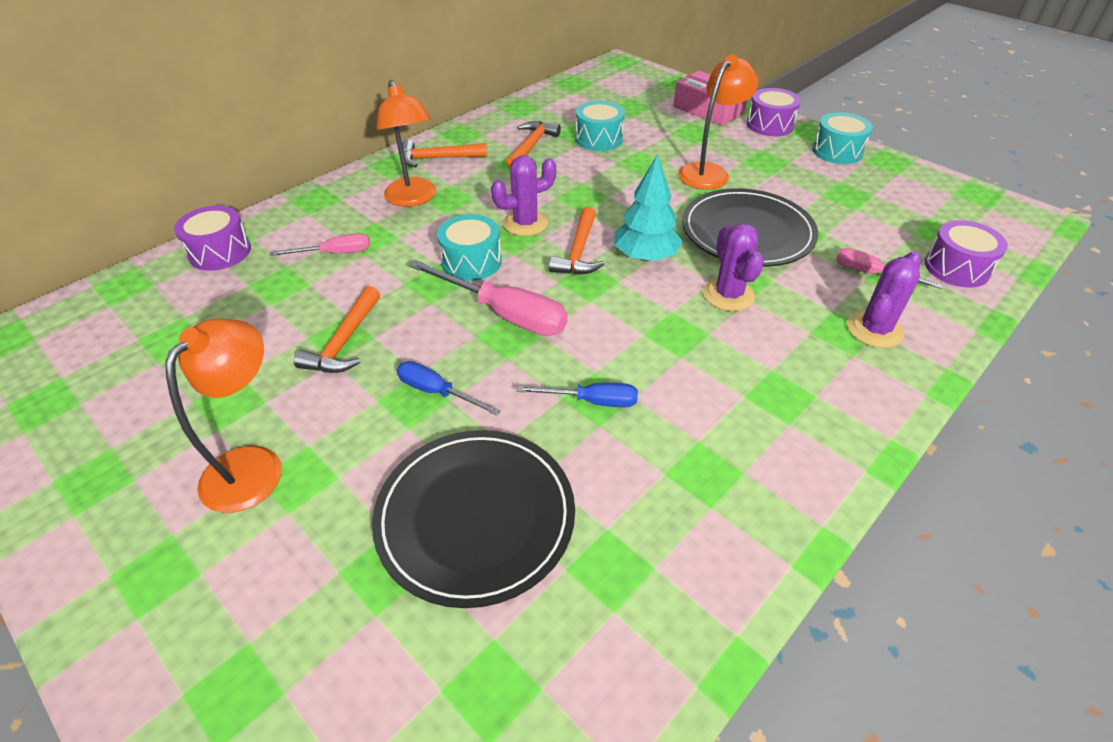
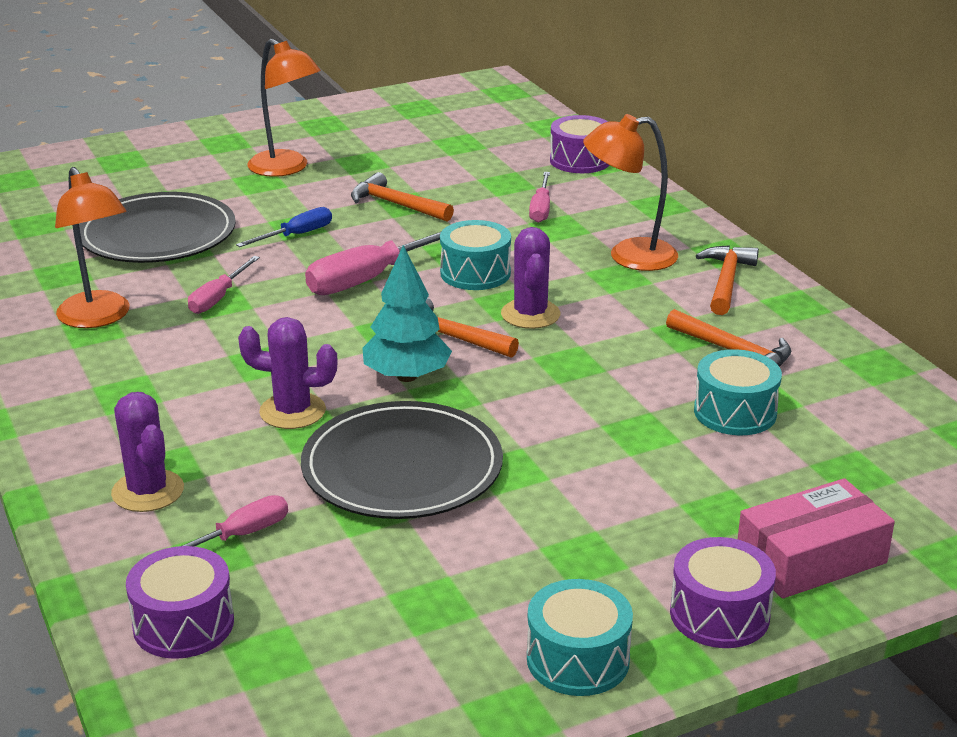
camera: 110 degrees right, 15 degrees down
(592, 401) = (218, 298): blue screwdriver -> pink screwdriver
(709, 172) = (580, 486): orange lamp -> orange lamp (99, 318)

